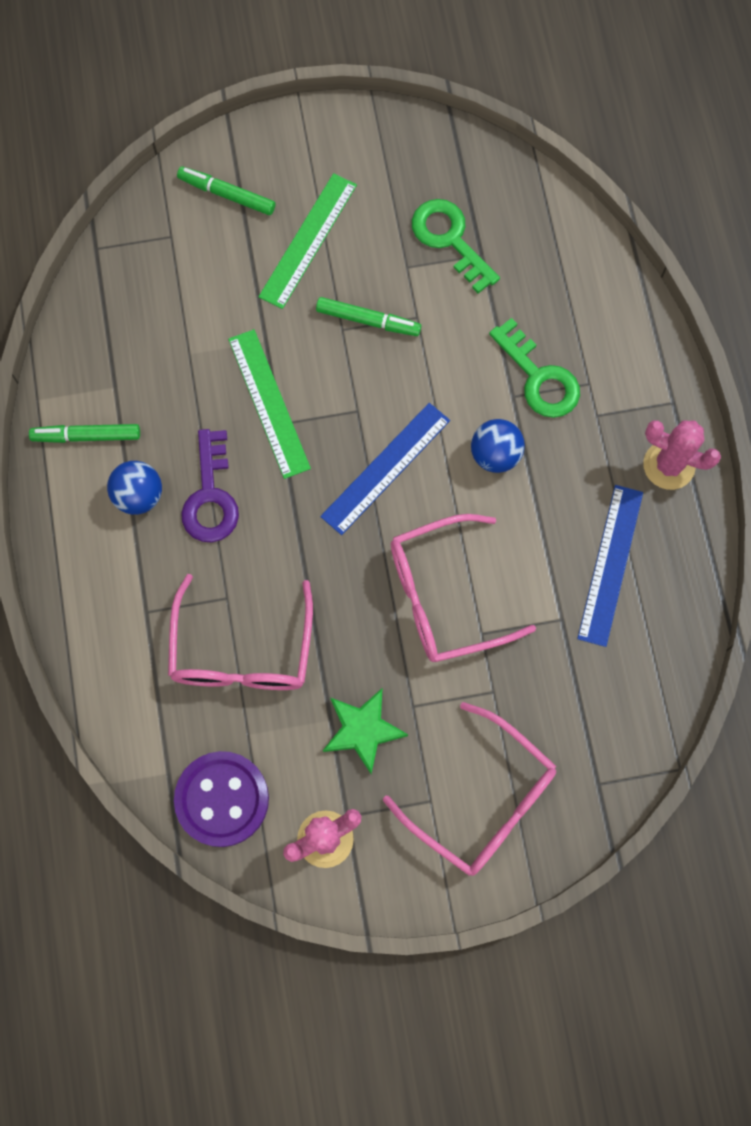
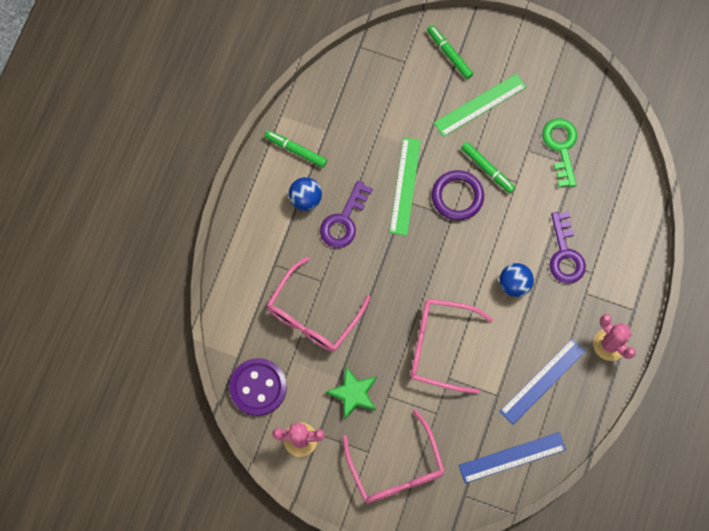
camera: 30 degrees right, 0 degrees up
(349, 379) = (457, 196): none -> purple ring
(386, 468) = (448, 258): blue ruler -> blue ruler (512, 457)
(539, 378) = (565, 254): green key -> purple key

